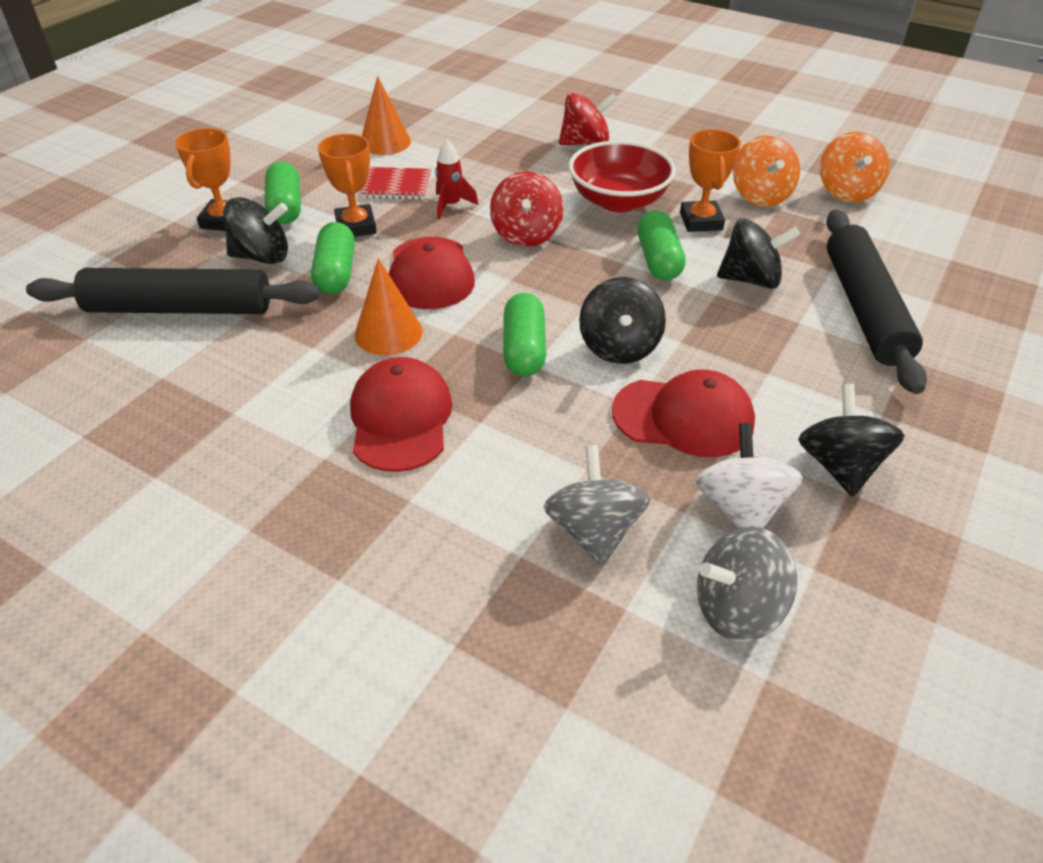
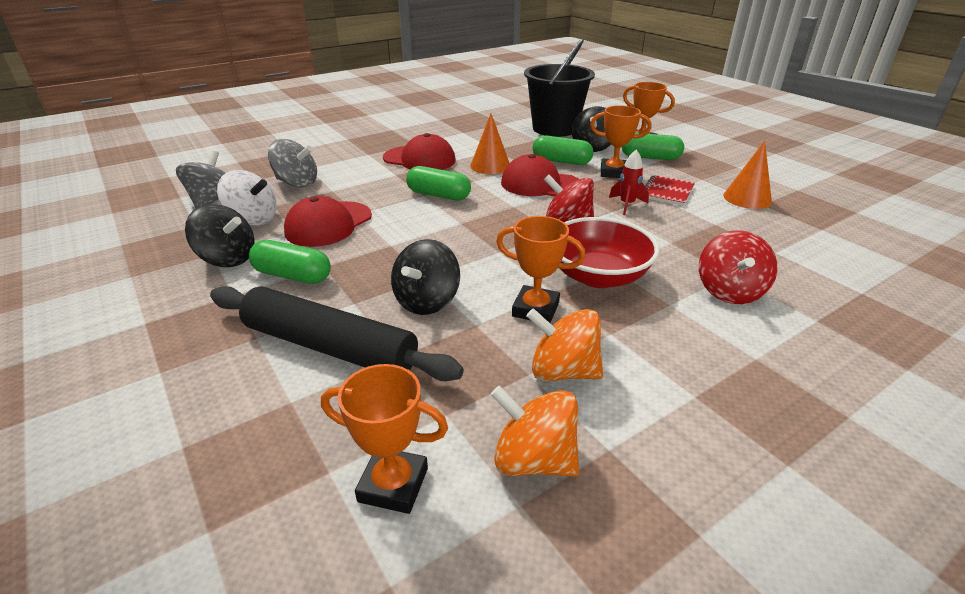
camera: 115 degrees right, 10 degrees down
(180, 308) = (555, 128): black rolling pin -> black bucket
(619, 347) = (409, 222): black spinning top -> none
(658, 260) = (491, 267): green capsule -> green capsule (292, 275)
(925, 232) = (393, 484): none -> orange trophy

